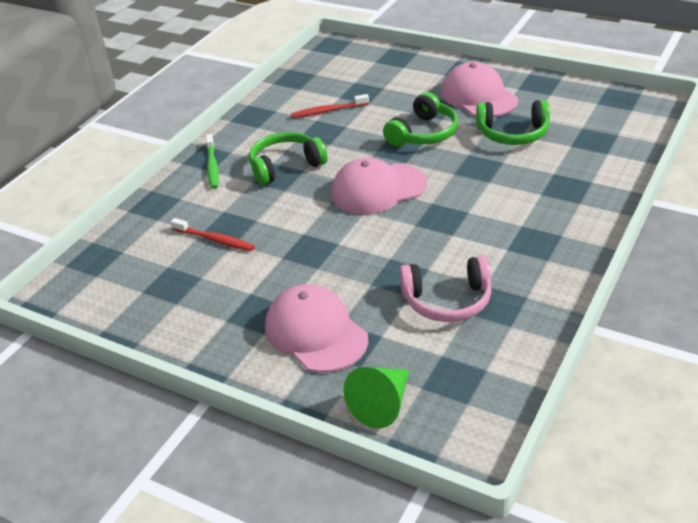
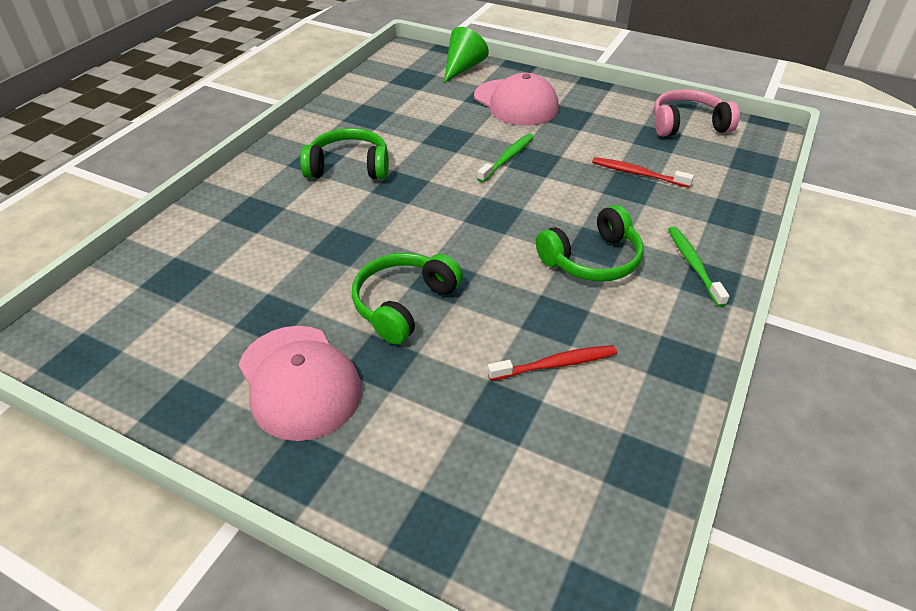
camera: 175 degrees right, 5 degrees up
(337, 252) = (507, 158): none -> green toothbrush
(378, 189) = (468, 221): pink cap -> none
(447, 300) = (408, 119): pink headphones -> pink headphones (687, 125)
(513, 133) = (278, 296): green headphones -> green headphones (349, 167)

